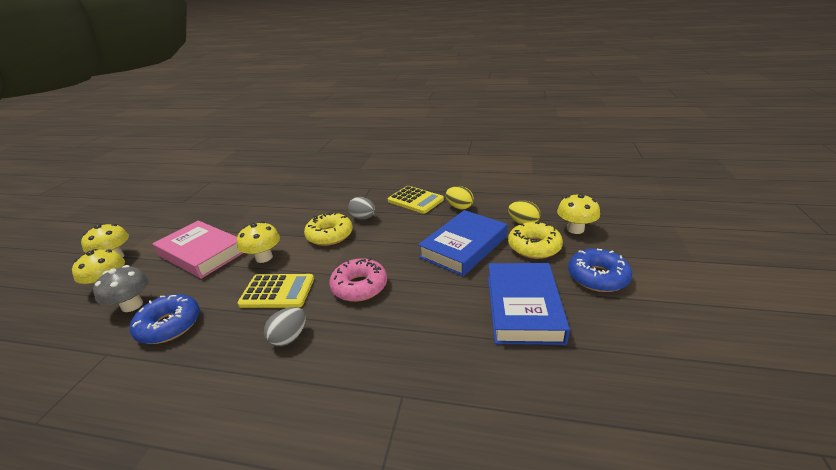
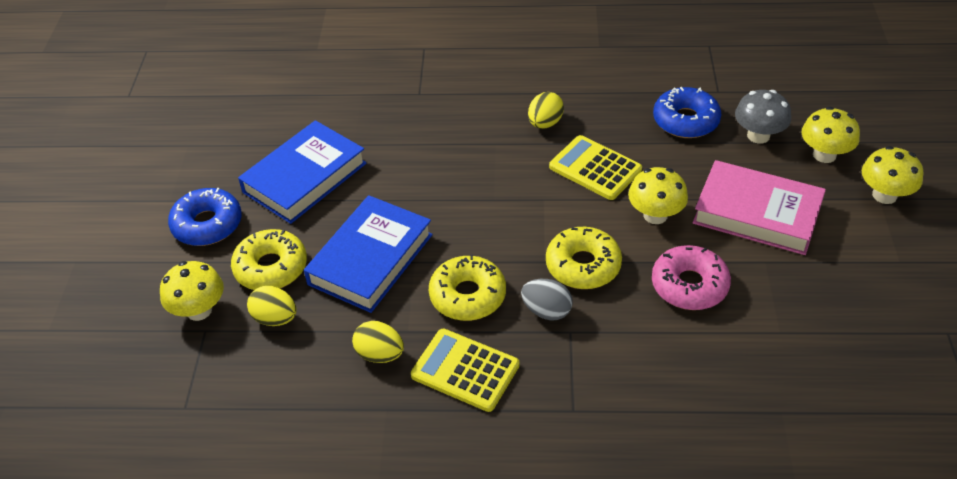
camera: 170 degrees right, 15 degrees up
(277, 292) = (595, 168): yellow calculator -> yellow calculator turned 45 degrees clockwise
(289, 337) = (545, 123): grey egg -> yellow egg
(359, 286) = (497, 184): pink donut -> pink donut (689, 285)
(405, 226) = (468, 296): none -> yellow donut
(523, 307) = (304, 178): blue book -> blue book turned 45 degrees clockwise

